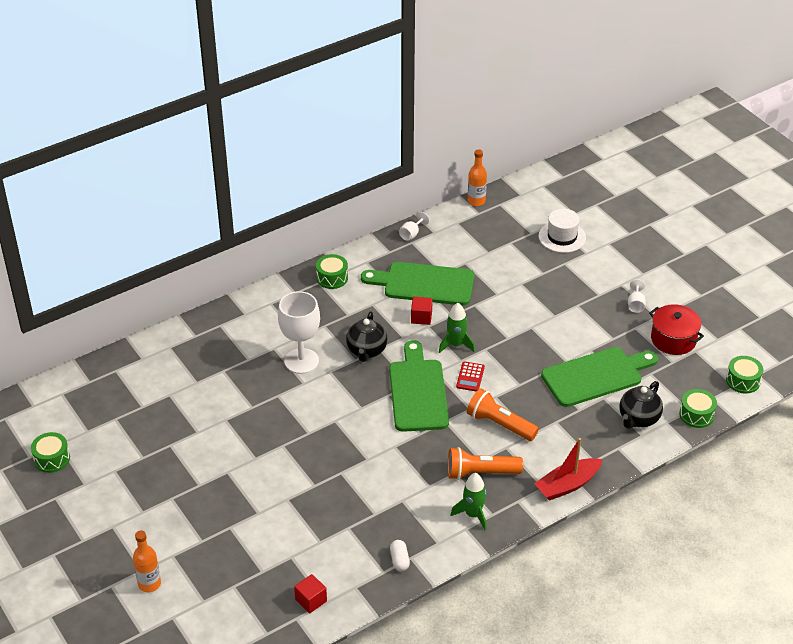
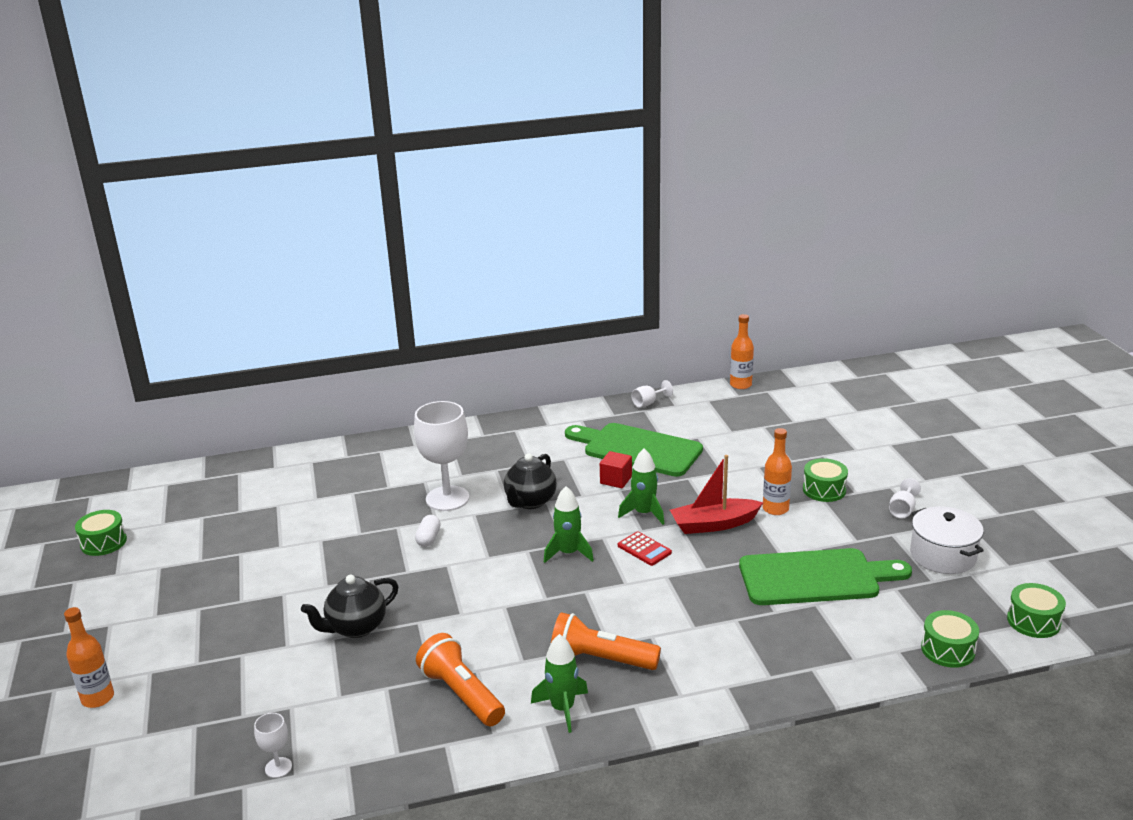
camera: 20 degrees right, 15 degrees down
(311, 600) = (278, 767): red cube -> white goblet
(332, 278) = (533, 428): green drum -> green drum (824, 490)
(399, 560) = (428, 744): white capsule -> white capsule (428, 538)
(418, 392) = (568, 553): green cutting board -> green rocket
(470, 377) = (644, 549): red calculator -> red calculator turned 75 degrees counterclockwise
(499, 424) = (656, 608): orange flashlight -> orange flashlight (461, 694)
(548, 321) = (775, 509): none -> orange bottle
(562, 237) = (831, 430): white hat -> none
(567, 485) = (717, 700): red boat -> red boat (714, 524)
(638, 419) = (857, 638): black teapot -> black teapot (356, 627)
(673, 339) = (943, 556): red pot -> white pot

